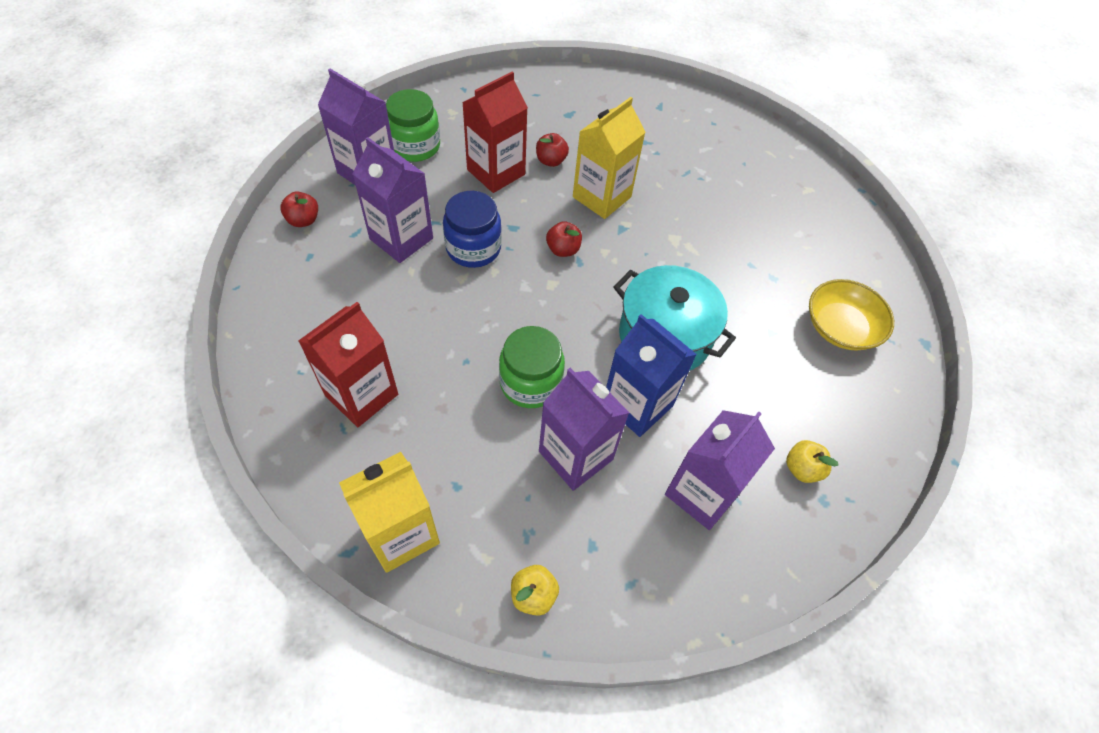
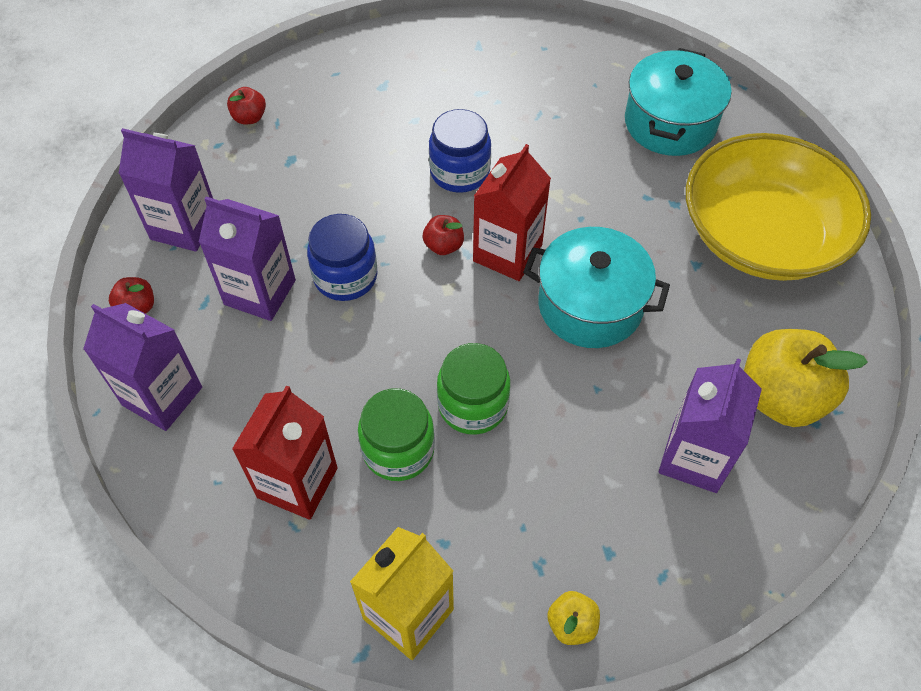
camera: 15 degrees left, 0 degrees up
(415, 146) = (225, 178): green jar -> green jar (398, 450)
(496, 172) = (331, 180): red carton -> red carton (507, 253)
(551, 161) = (386, 147): red apple -> red apple (249, 117)
(576, 455) = (553, 465): purple carton -> purple carton (162, 396)
(601, 197) = (460, 172): yellow carton -> blue jar
(637, 404) = (593, 389): blue carton -> none
(796, 212) = (670, 123): none -> turquoise pot
(802, 469) = (781, 397): yellow apple -> yellow apple, size x2.15
(840, 327) = (762, 235): yellow bowl -> yellow bowl, size x1.93

